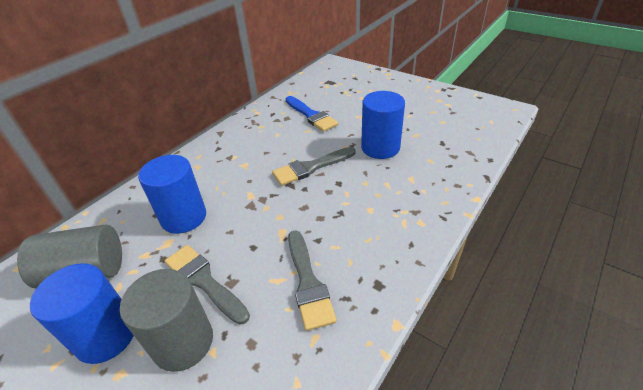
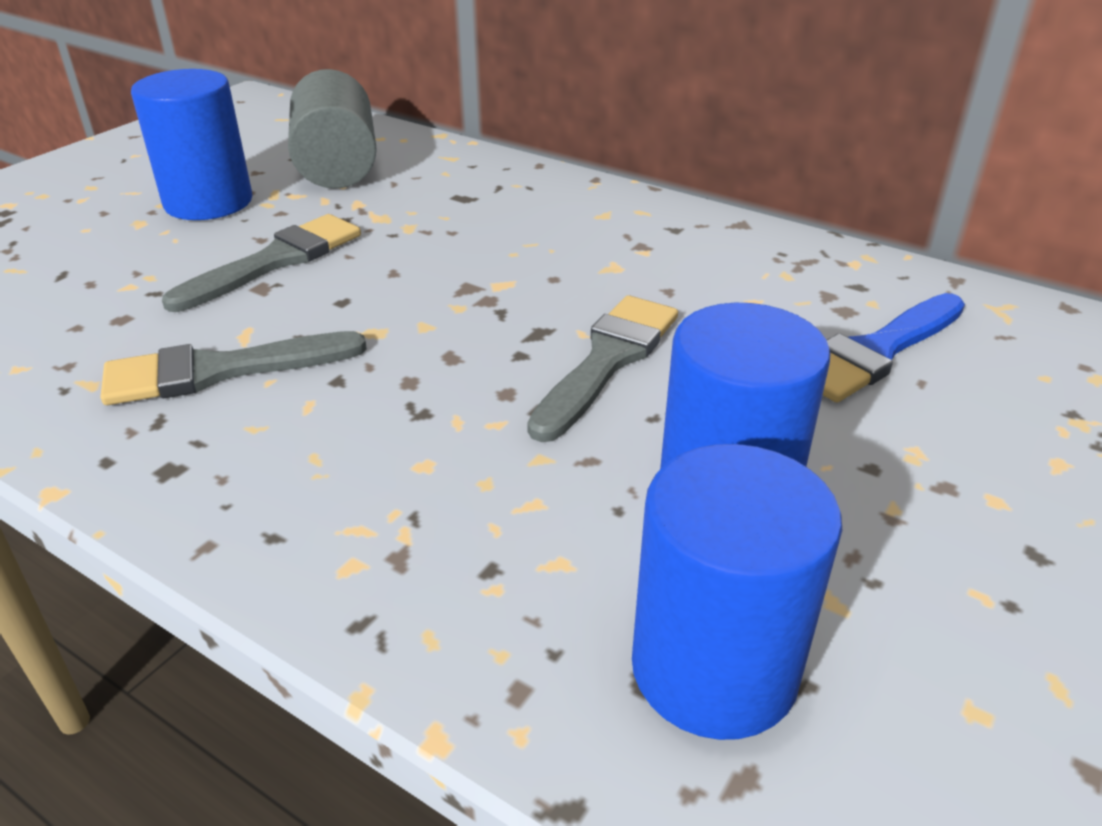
camera: 85 degrees right, 5 degrees down
(183, 342) = (161, 259): grey cylinder -> none
(184, 217) = (443, 222): blue cylinder -> blue cylinder (714, 669)
(311, 167) = (607, 361): grey brush -> grey brush turned 60 degrees clockwise

